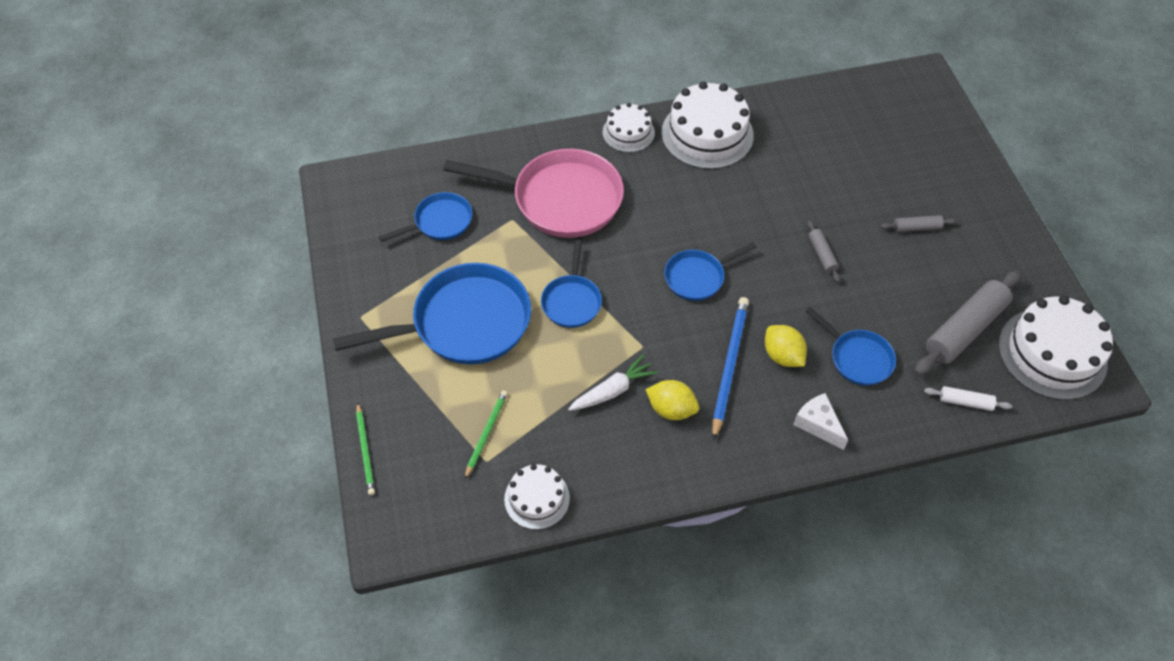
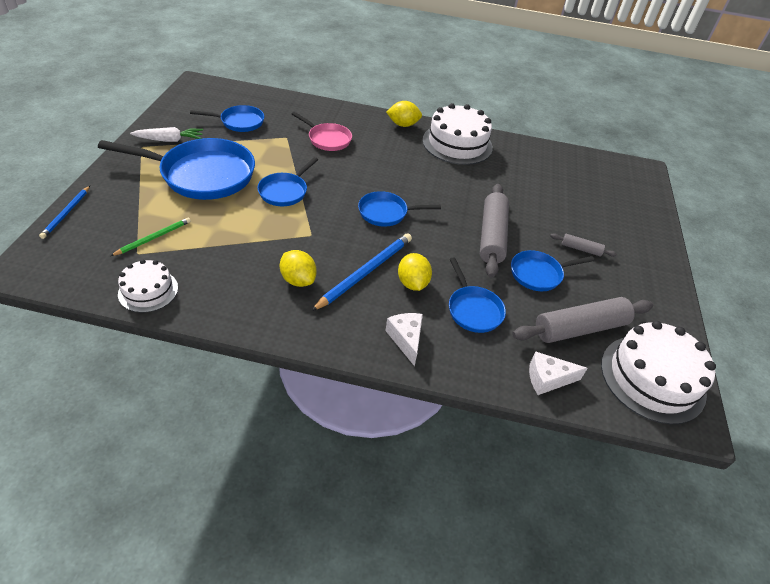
camera: 20 degrees right, 10 degrees down
(365, 450) = (66, 213): green pencil -> blue pencil
(560, 199) = (327, 139): pink pan -> pink pan, size x0.53
(613, 390) = (266, 251): white carrot -> white carrot (170, 140)
(628, 132) = (403, 125): white cake -> yellow lemon
(822, 255) = (491, 236): grey rolling pin -> grey rolling pin, size x2.09
(893, 282) = (538, 274): none -> blue pan
(965, 402) = (548, 379): white rolling pin -> white cheese

